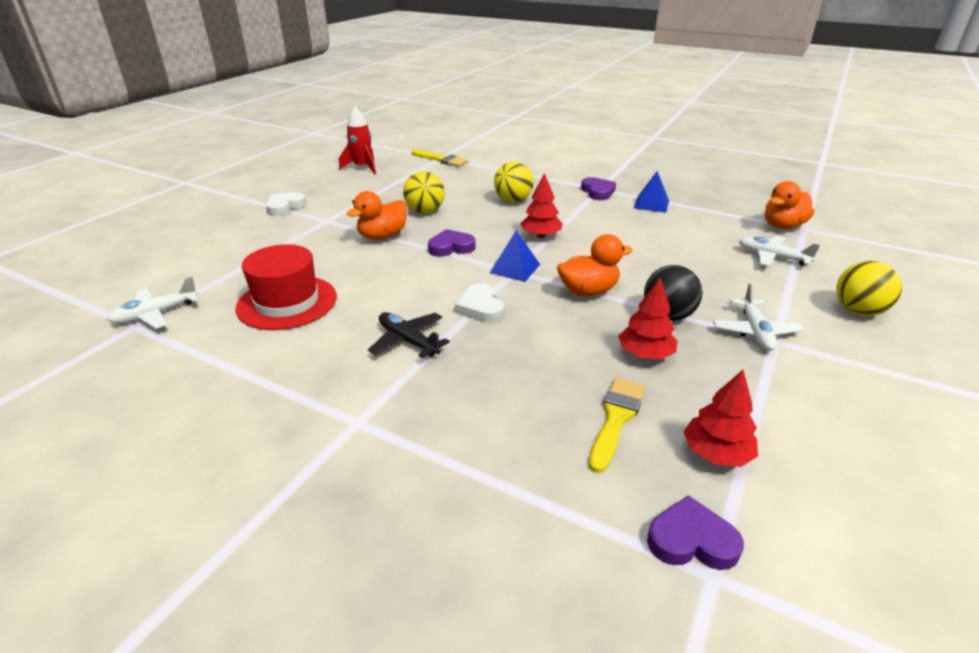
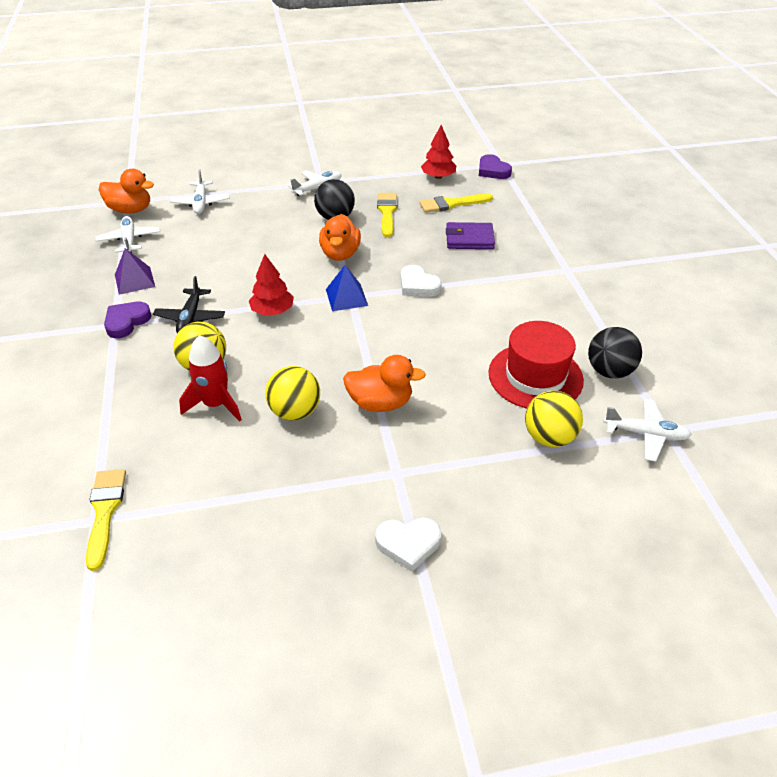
camera: 130 degrees left, 10 degrees up
(218, 341) = (609, 371): none -> black ball
(362, 167) = (209, 581): red rocket -> red rocket (216, 404)
(408, 341) = (490, 293): black plane -> black plane (190, 318)
(451, 247) = (351, 347): purple heart -> none
(480, 308) = (418, 285): white heart -> white heart turned 105 degrees clockwise
(516, 384) = (469, 239): none -> purple wallet
(588, 291) = (340, 254): orange duck -> orange duck turned 120 degrees counterclockwise
(645, 354) = (387, 212): red tree -> yellow brush
(651, 204) = (134, 280): blue pyramid -> purple pyramid
(721, 214) = (129, 240): none -> white plane
(858, 311) = (253, 166): yellow ball -> yellow ball (549, 437)

